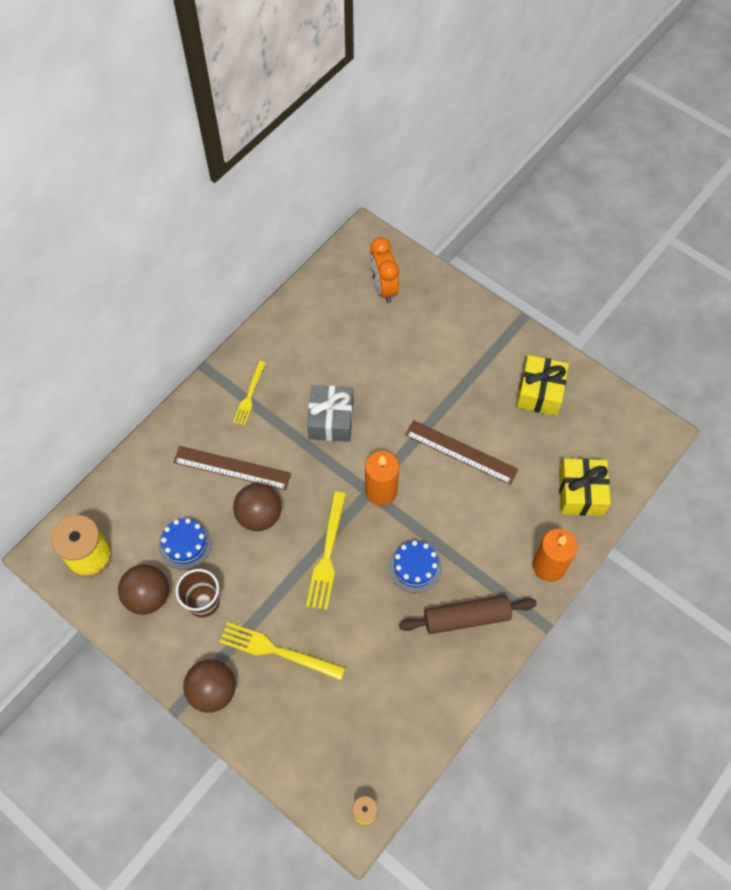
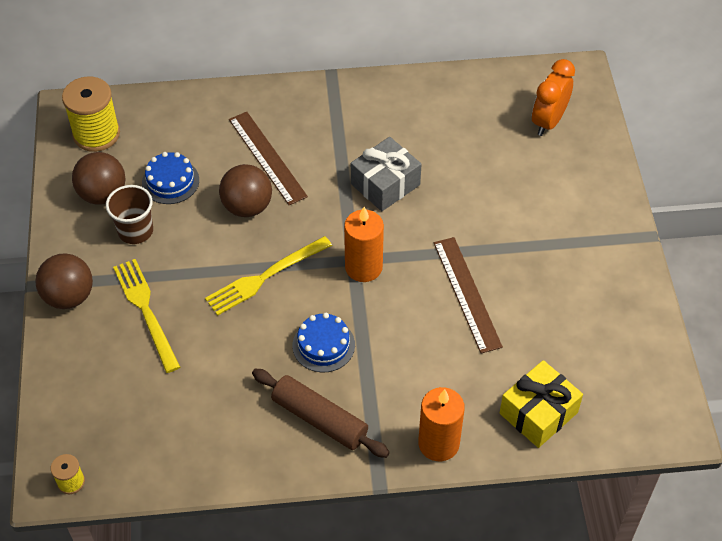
camera: 45 degrees right, 10 degrees down
(249, 395) = (342, 118): yellow fork -> none
(540, 392) = (596, 305): yellow gift -> none

